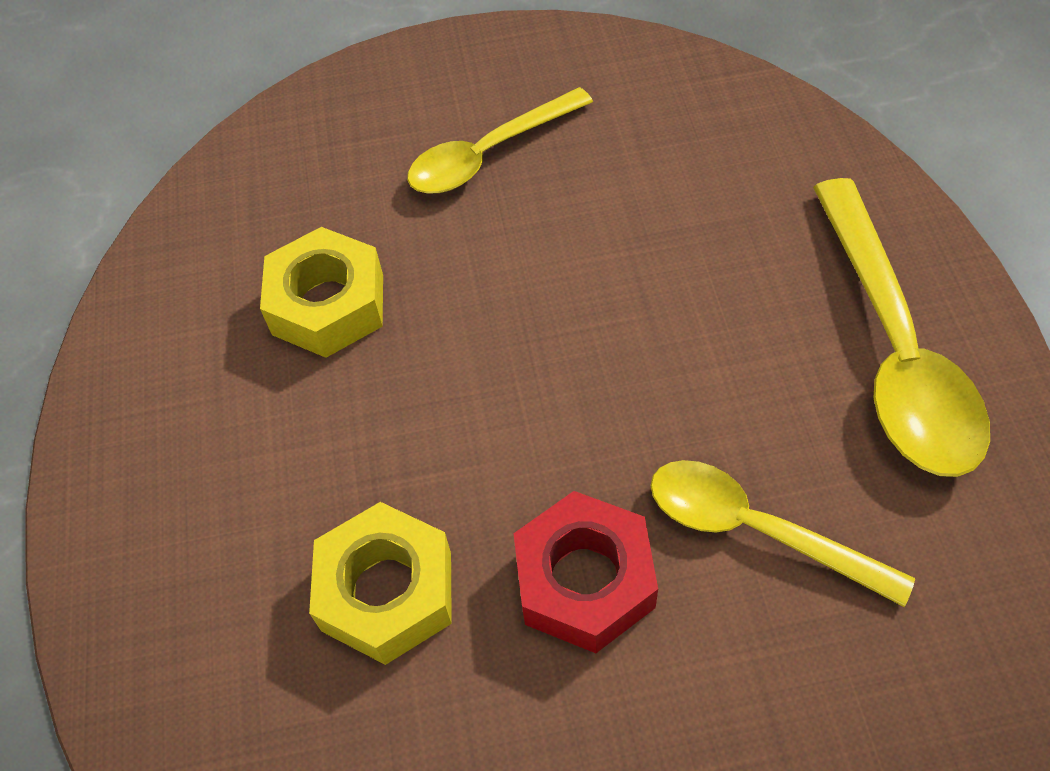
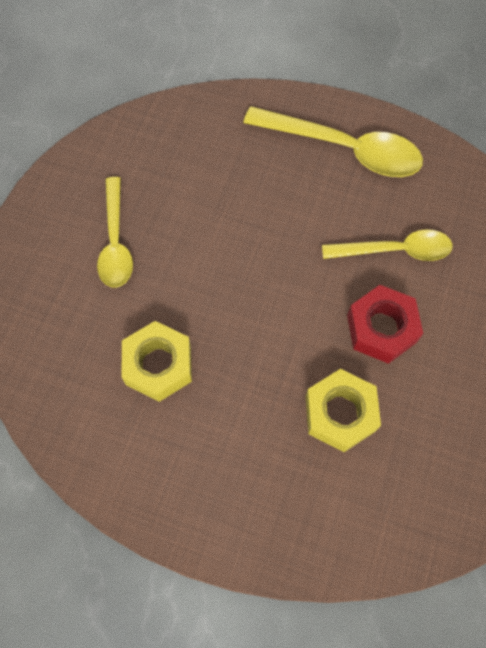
camera: 65 degrees left, 10 degrees up
(755, 529) = (395, 250): yellow spoon -> yellow spoon turned 150 degrees counterclockwise

